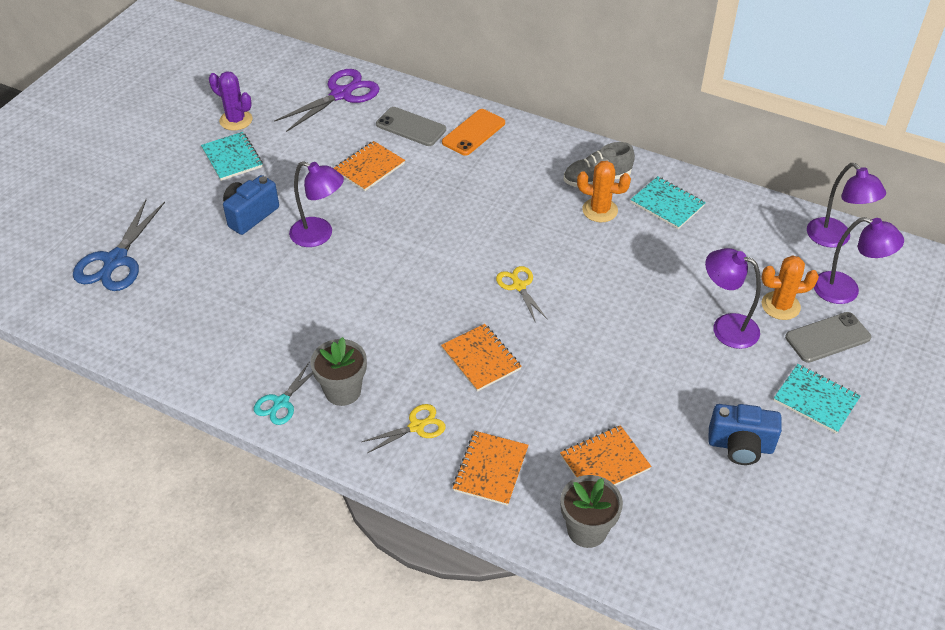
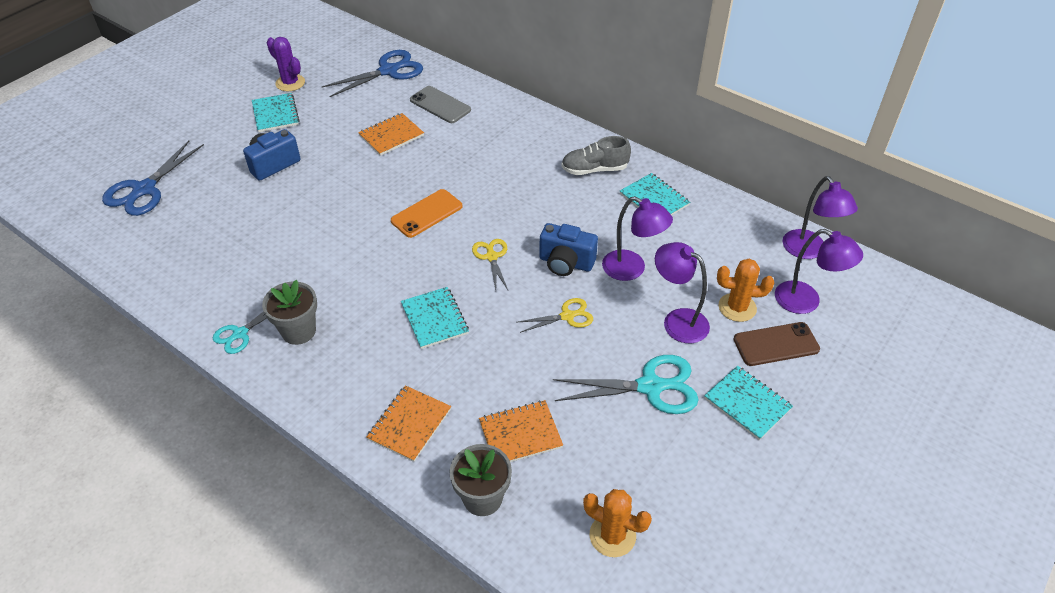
camera: 10 degrees right, 0 degrees up
(319, 235) = (327, 189): purple lamp -> purple lamp (632, 269)
(341, 94) = (389, 71): purple scissors -> blue scissors
(417, 426) = (354, 373): yellow scissors -> yellow scissors (567, 316)
(473, 132) = (494, 116): orange phone -> orange phone (426, 213)
(481, 359) = (434, 319): orange notebook -> turquoise notebook
(600, 210) = (588, 197): orange cactus -> orange cactus (612, 535)
(718, 396) = (651, 386): none -> turquoise scissors
(740, 446) = (658, 438): blue camera -> blue camera (566, 263)
(827, 338) = (776, 344): grey phone -> brown phone

